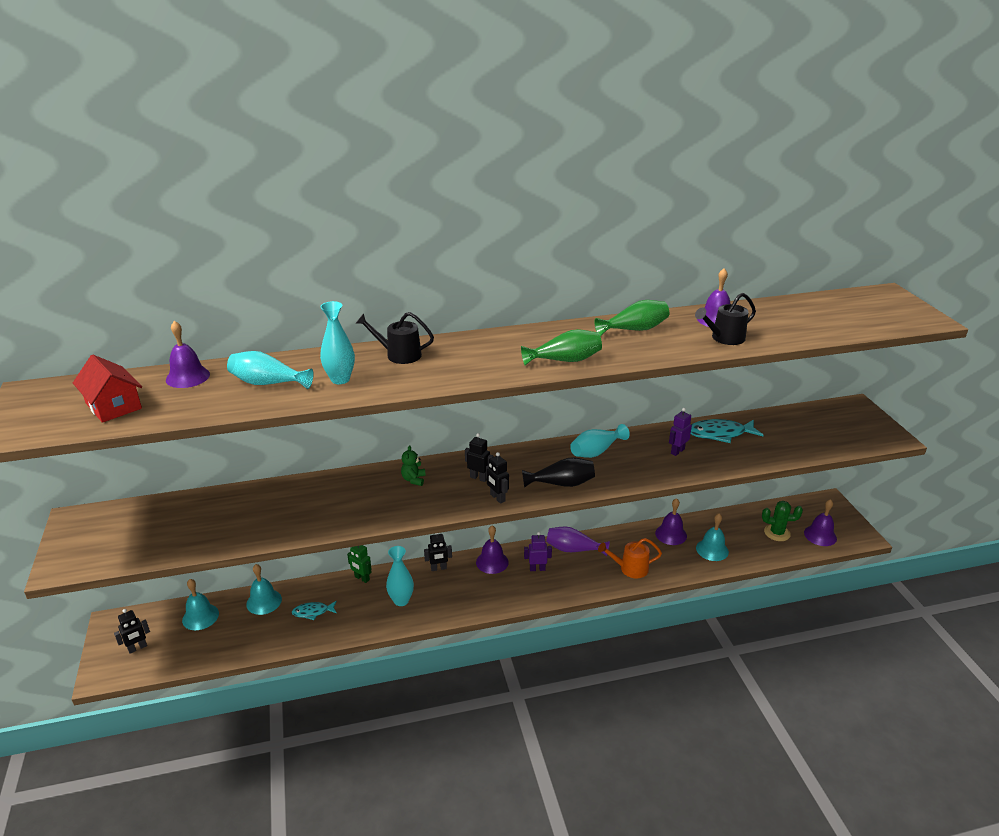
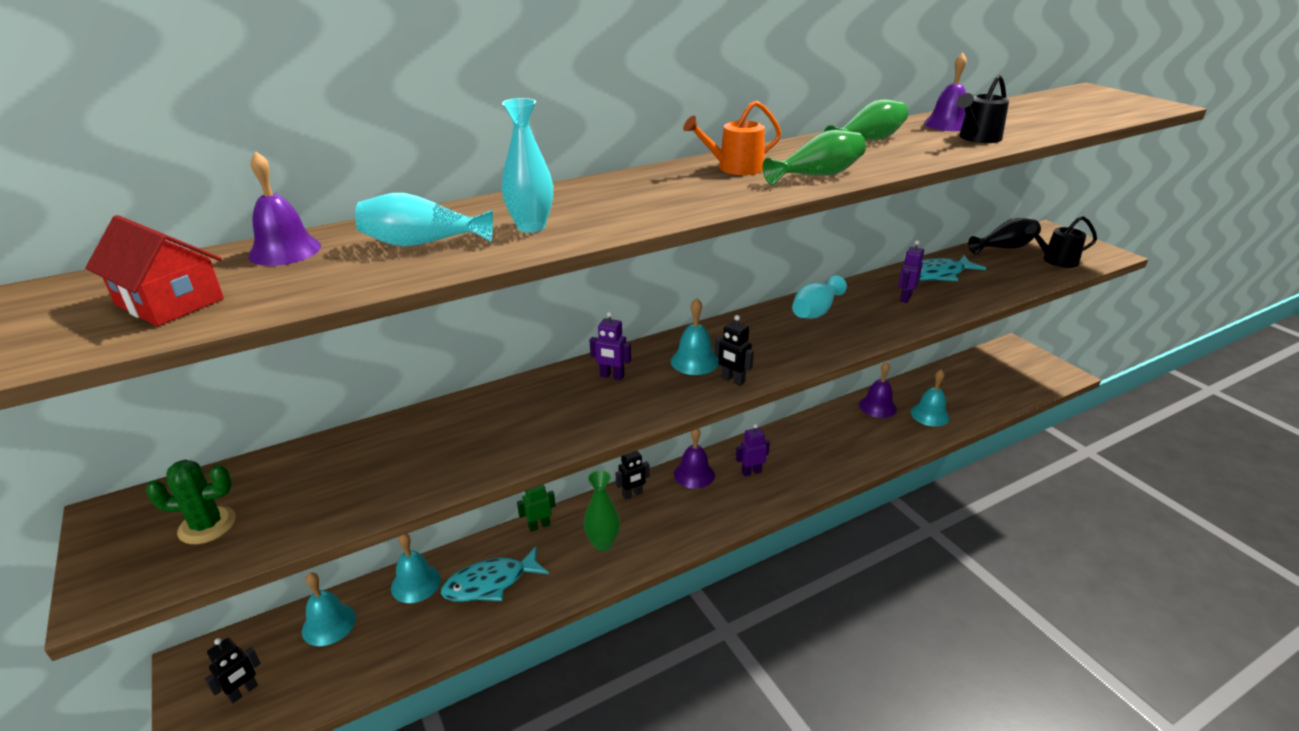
camera: 15 degrees left, 0 degrees up
(313, 612) = (490, 583): turquoise fish -> turquoise fish, size x1.70
(362, 578) = (539, 526): green robot -> green robot turned 135 degrees clockwise
(399, 355) = (595, 193): black watering can -> black watering can (1056, 260)
(401, 600) = (603, 543): turquoise vase -> green vase
(413, 479) = (612, 376): green teddy bear -> purple robot
(479, 478) = (694, 361): black robot -> turquoise bell
(562, 484) = (800, 352): black vase -> black vase (1005, 247)
(573, 549) = (781, 442): purple vase -> none
(630, 568) = (855, 451): orange watering can -> orange watering can (735, 168)
(777, 533) = (984, 386): green cactus -> green cactus (207, 525)
(820, 535) = (1027, 381): purple bell -> none

